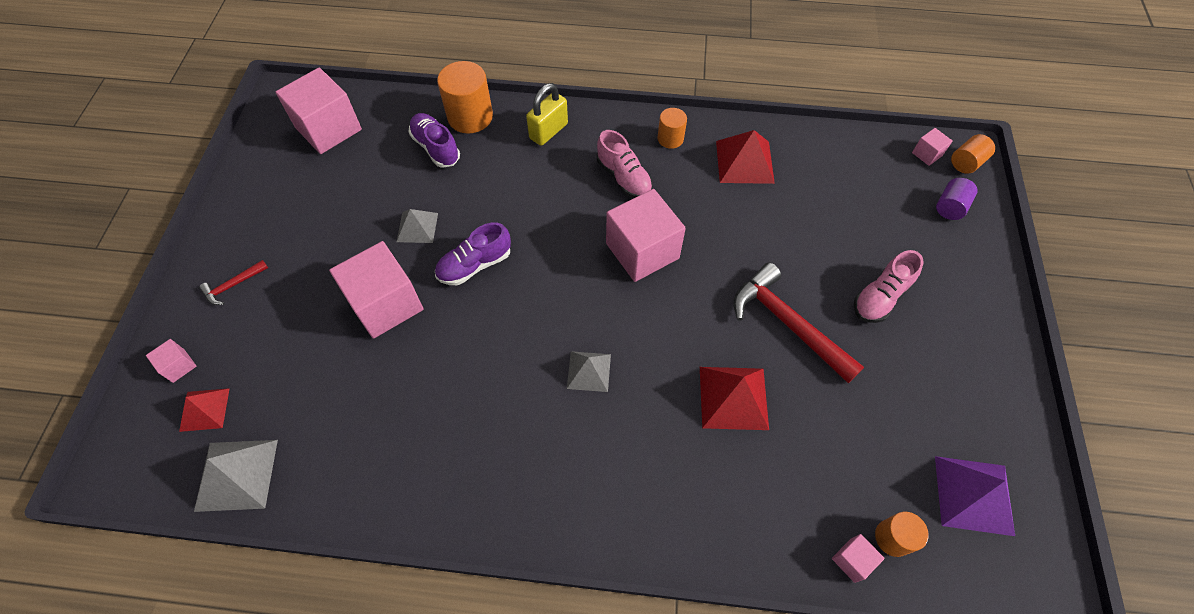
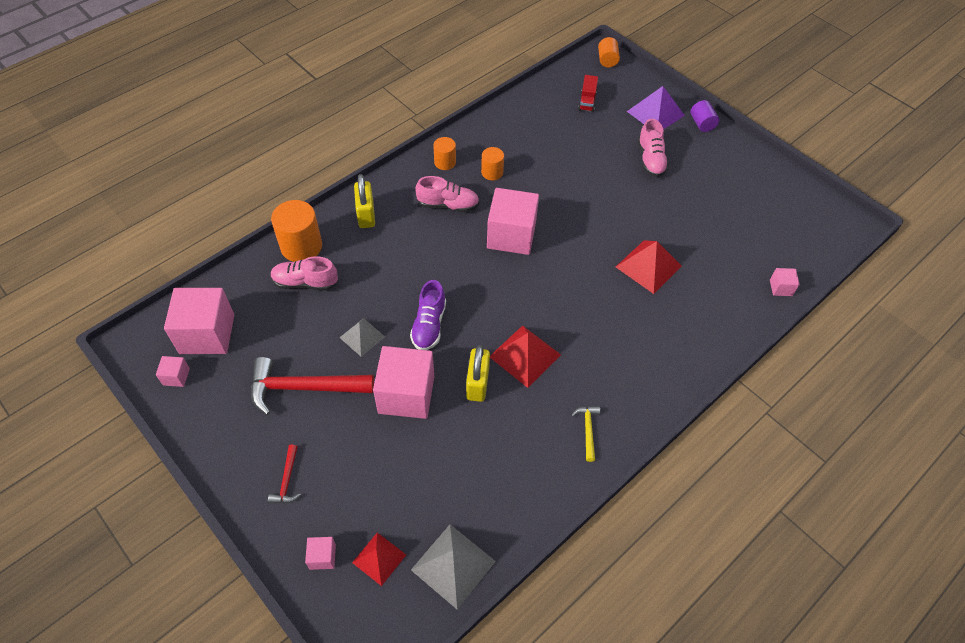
camera: 50 degrees left, 5 degrees down
(436, 148) = (305, 283): purple shoe -> pink shoe
(445, 350) = (477, 383): none -> yellow padlock
(473, 486) = (587, 430): none -> yellow hammer
(589, 371) = (567, 319): grey pyramid -> none
(744, 162) = (502, 143): red pyramid -> red pyramid (525, 356)
(787, 323) = (627, 209): red hammer -> red hammer (303, 388)
(887, 187) = (587, 101): none -> red truck
(892, 538) = (783, 262): orange cylinder -> orange cylinder (492, 172)
(927, 154) = (584, 69): pink cube -> pink cube (176, 376)
(950, 207) = (627, 89): purple cylinder -> purple cylinder (702, 124)
(973, 495) = (788, 214): purple pyramid -> purple pyramid (655, 113)

